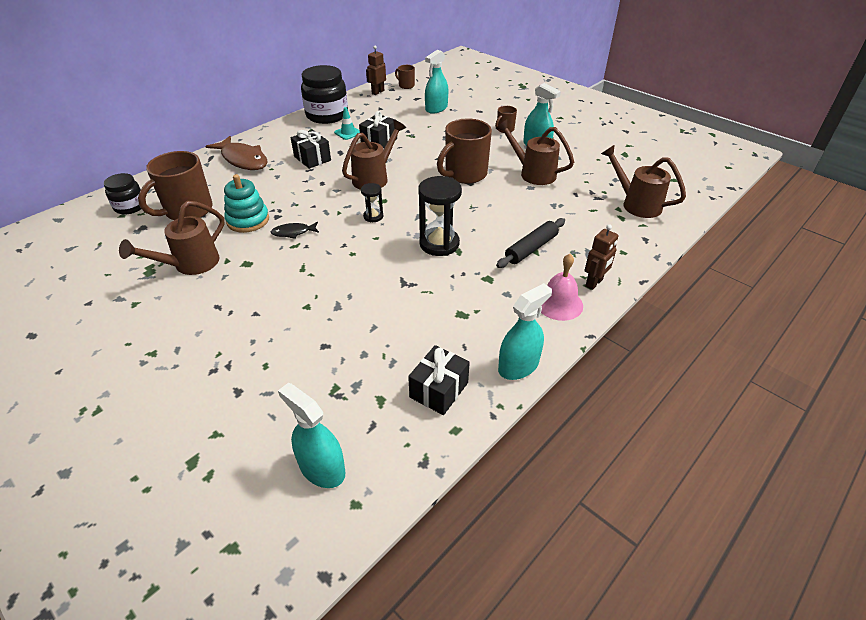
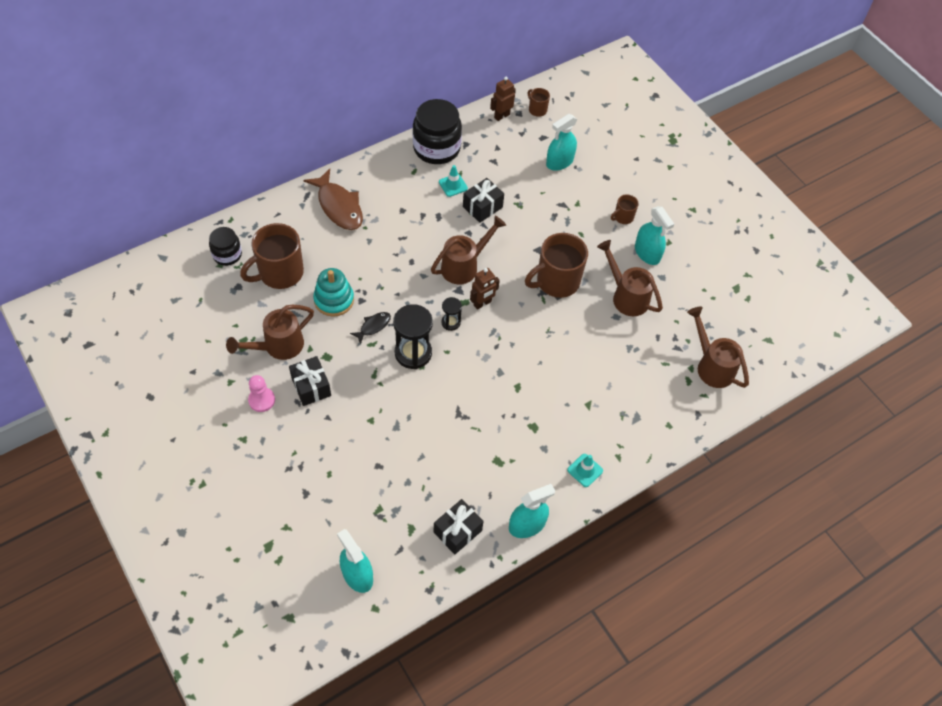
camera: 10 degrees right, 15 degrees up
(174, 313) = (261, 400): none -> pink pawn
(293, 232) = (373, 326): black fish -> black fish turned 135 degrees clockwise
(312, 158) = (408, 220): black gift -> black gift (311, 387)
(439, 244) = (502, 374): black hourglass -> black hourglass (413, 353)
(531, 248) = (585, 400): black rolling pin -> none
(559, 303) = (585, 470): pink bell -> turquoise traffic cone
(594, 283) = (625, 455): brown robot -> brown robot (482, 303)

